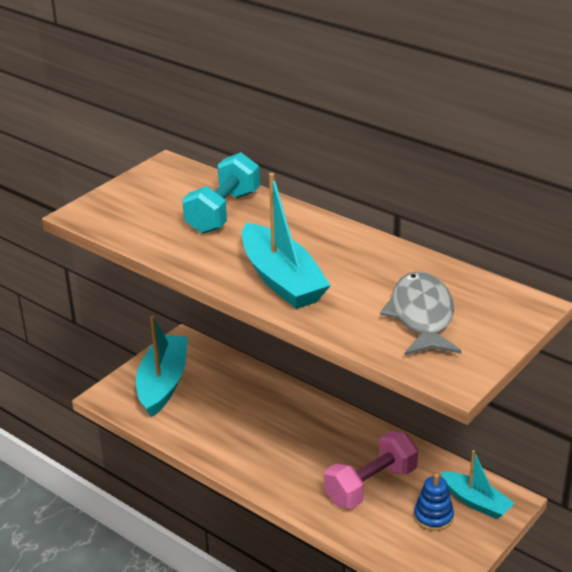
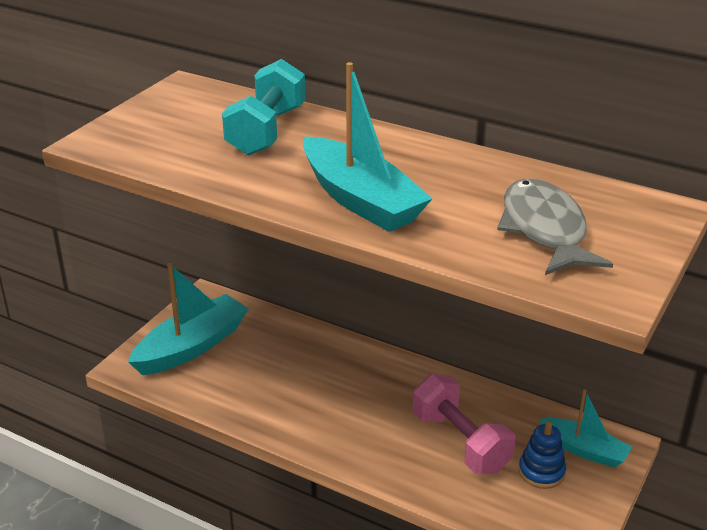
camera: 10 degrees left, 0 degrees up
(163, 383) = (191, 346): turquoise boat -> turquoise boat turned 45 degrees clockwise
(371, 485) = (460, 442): pink dumbbell -> pink dumbbell turned 75 degrees counterclockwise

